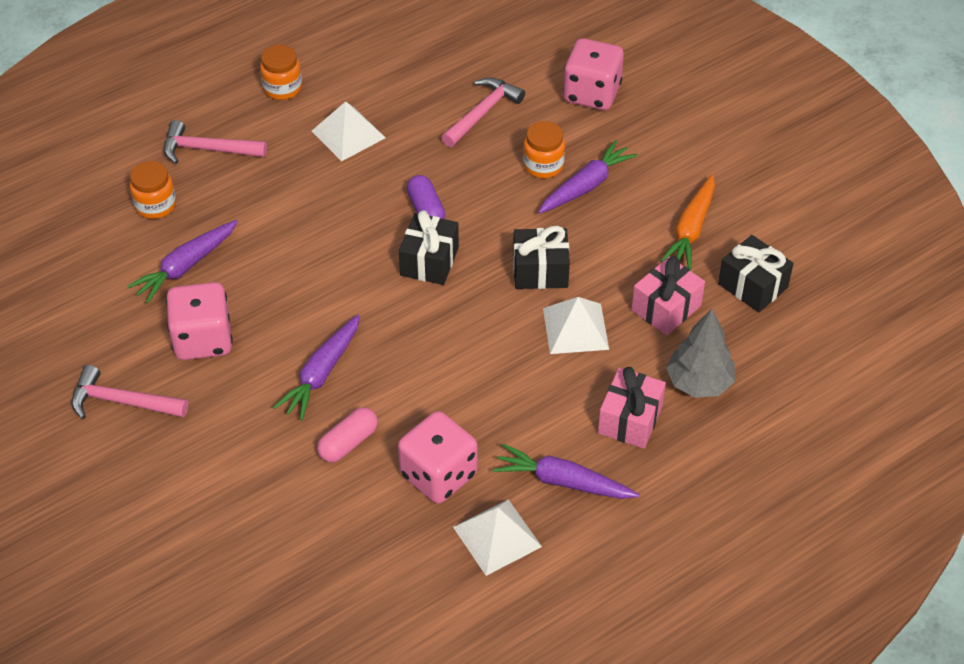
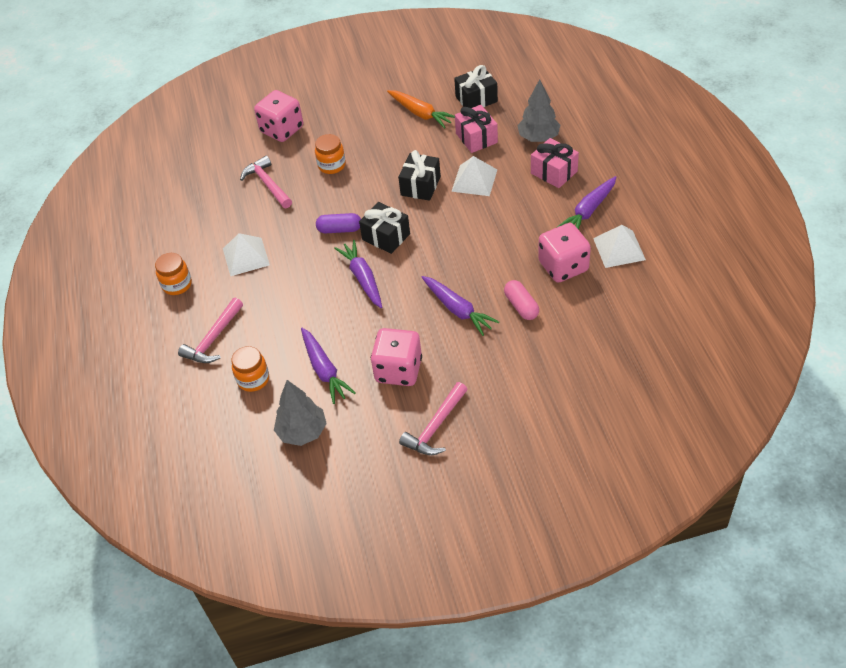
camera: 65 degrees left, 0 degrees up
(88, 275) = (302, 432): none -> grey tree
(586, 185) = (360, 150): purple carrot -> purple carrot (362, 278)

